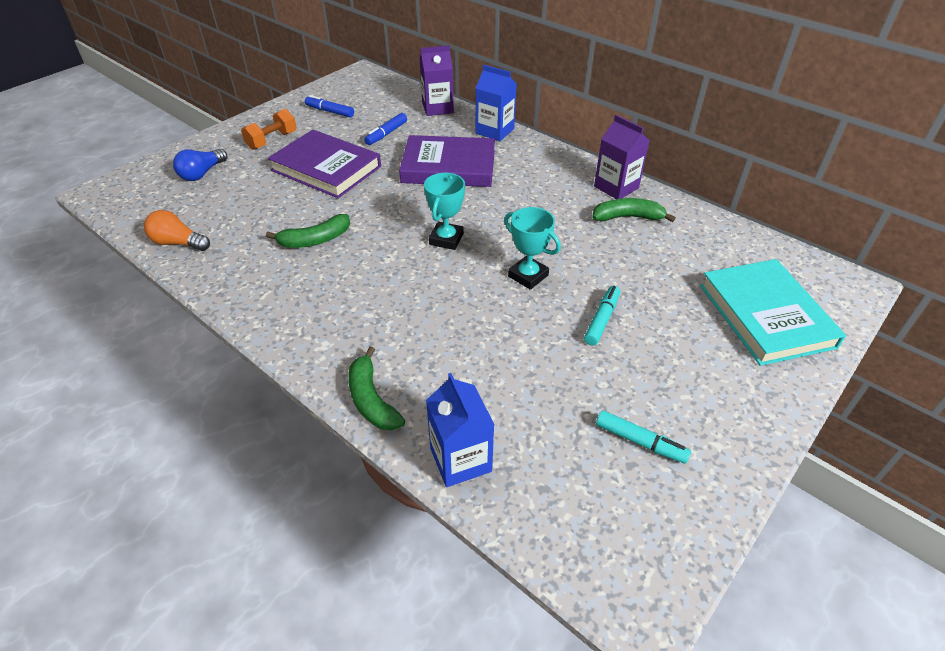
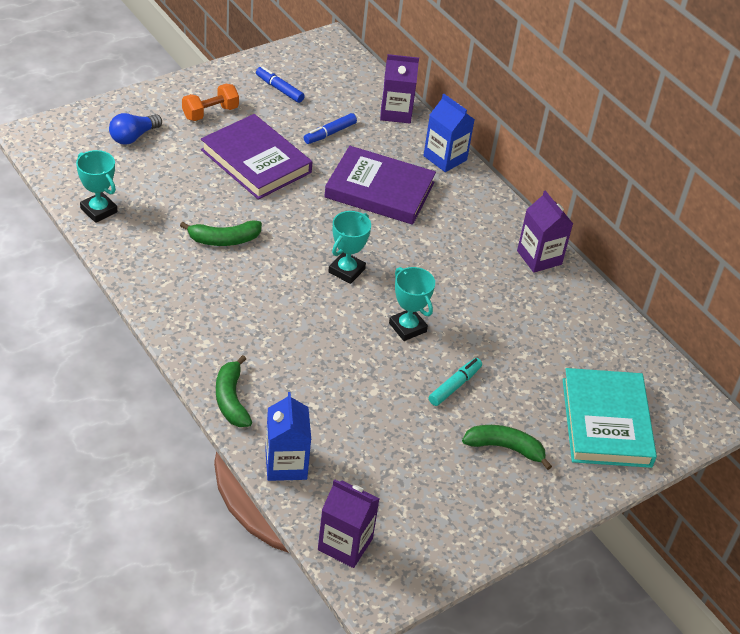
camera: 10 degrees right, 0 degrees up
(178, 243) = (99, 210): orange light bulb -> turquoise trophy
(571, 544) = (345, 544): none -> purple carton
(627, 217) = (533, 293): green banana -> green banana (505, 448)
(640, 442) = (434, 491): turquoise marker -> none

